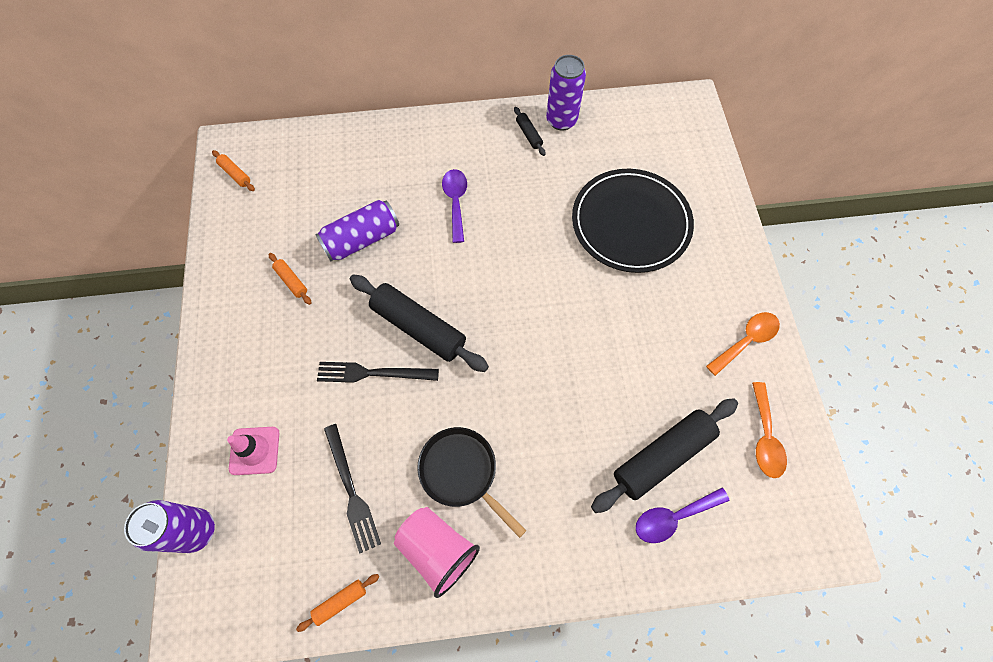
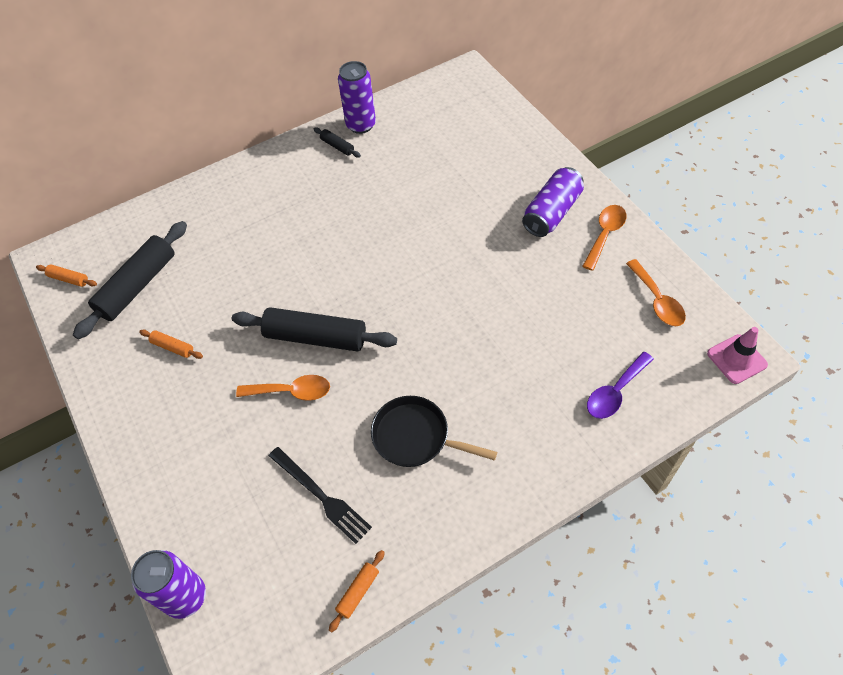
camera: 20 degrees left, 10 degrees down
(254, 450) = (209, 504): pink traffic cone -> pink traffic cone (736, 359)
(362, 239) = (224, 287): purple can -> purple can (552, 212)
(373, 373) = (292, 391): black fork -> orange spoon
(437, 550) = (426, 508): pink cup -> none
(455, 202) = (298, 223): purple spoon -> none
(630, 223) = (463, 182): black plate -> none
(662, 456) = (582, 350): black rolling pin -> black rolling pin (137, 286)

